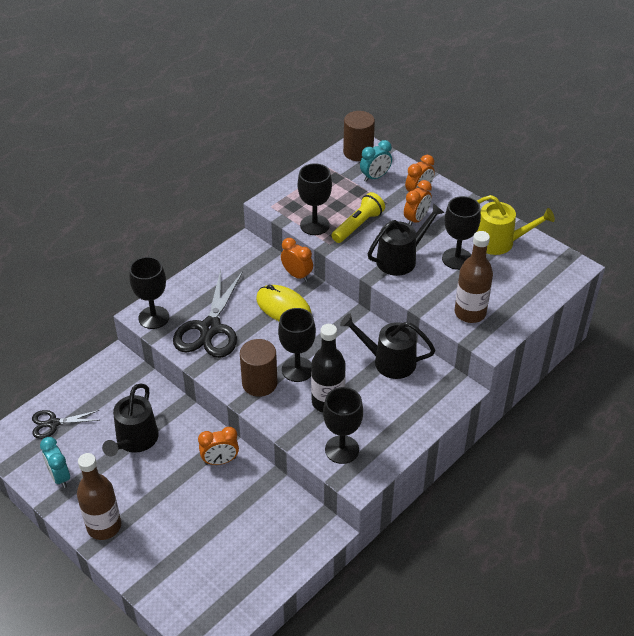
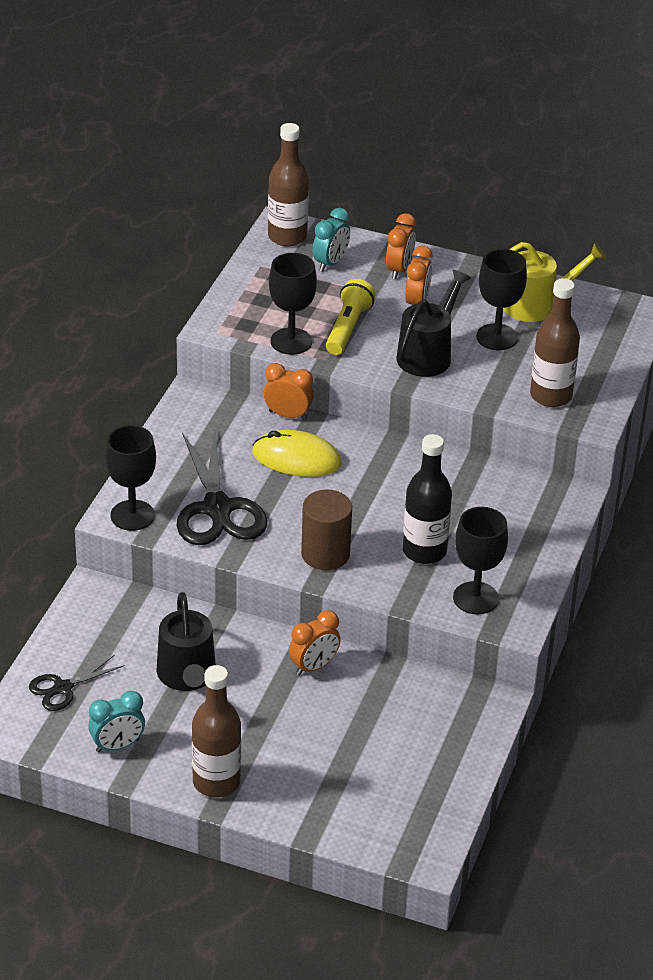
camera: 25 degrees left, 5 degrees down
(59, 477) = (117, 746): turquoise clock -> turquoise clock turned 60 degrees counterclockwise
(297, 369) = (362, 525): black goblet -> none
(358, 152) = (287, 237): brown cylinder -> brown bottle
(389, 361) = (470, 485): black watering can -> none

